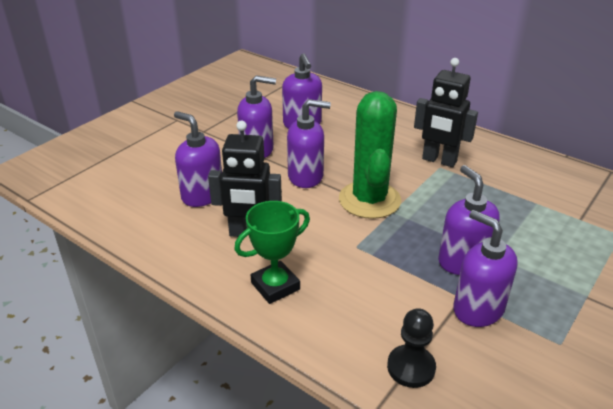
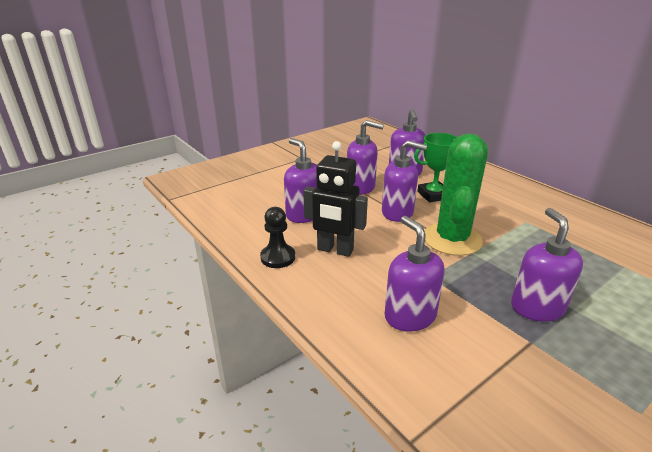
camera: 15 degrees right, 5 degrees down
(275, 286) = (345, 298): green trophy -> green trophy (433, 195)
(411, 367) = (463, 401): black pawn -> black pawn (278, 257)
(439, 160) = (526, 216): black robot -> none
(478, 309) = (546, 356): purple soap dispenser -> purple soap dispenser (409, 316)

